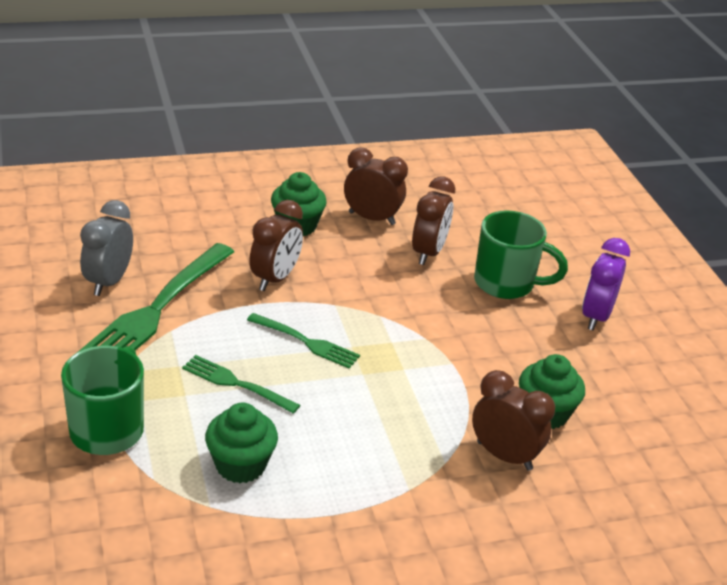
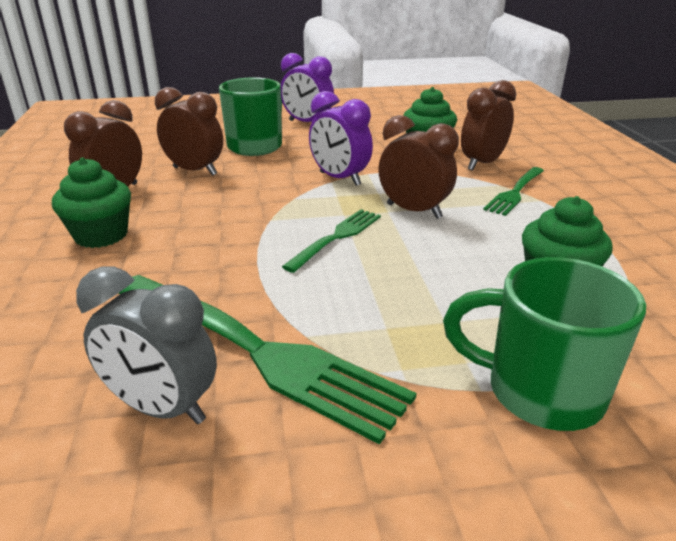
camera: 80 degrees left, 5 degrees down
(237, 384) = (417, 282): green fork -> green fork (515, 192)
(275, 279) = (209, 253): brown clock -> brown clock (414, 211)
(432, 343) = (339, 179): none -> purple clock

